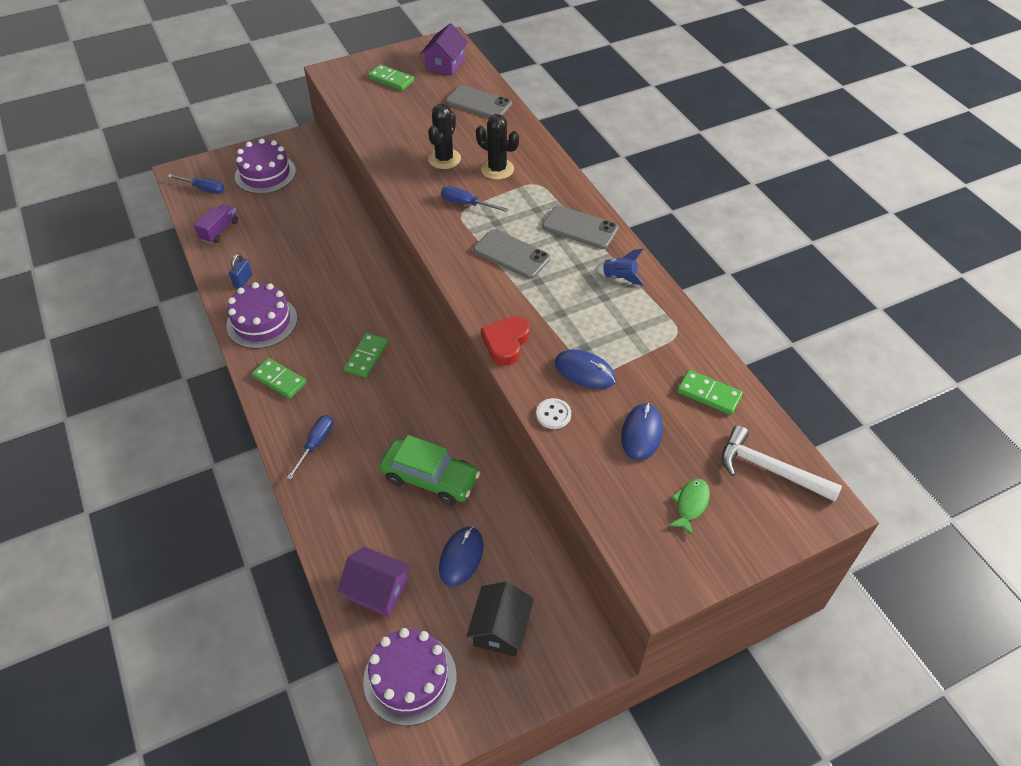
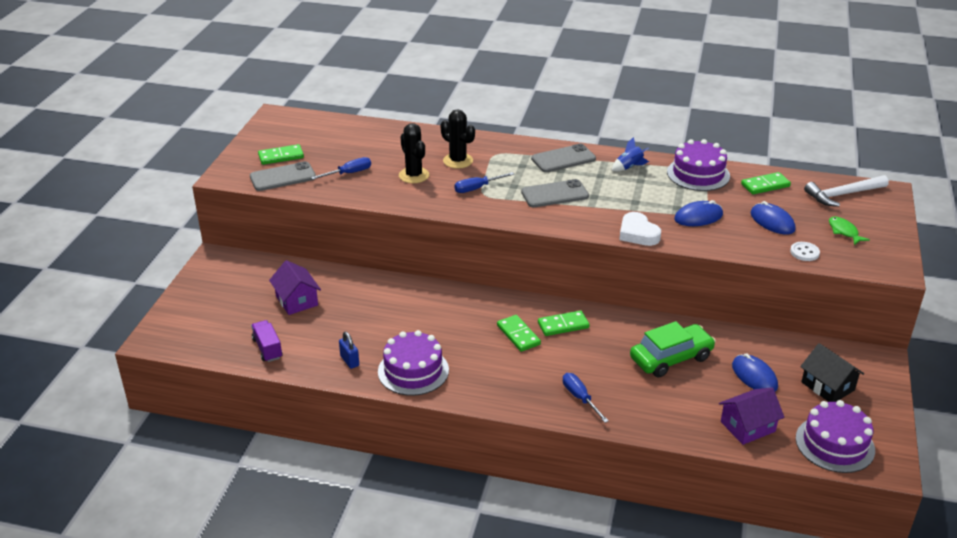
camera: 50 degrees left, 15 degrees down
(204, 189) = (198, 335): blue screwdriver -> blue screwdriver (349, 173)
(265, 174) = (231, 295): purple cake -> purple cake (698, 174)
(279, 380) = (490, 388): green domino -> green domino (563, 325)
(445, 64) = (301, 128): purple house -> purple house (296, 300)
(478, 103) = (371, 136): grey phone -> grey phone (283, 177)
(497, 169) = (458, 161): black cactus -> black cactus turned 60 degrees clockwise
(506, 343) = (638, 233): red heart -> white heart
(553, 414) = (723, 244): white button -> white button (804, 252)

